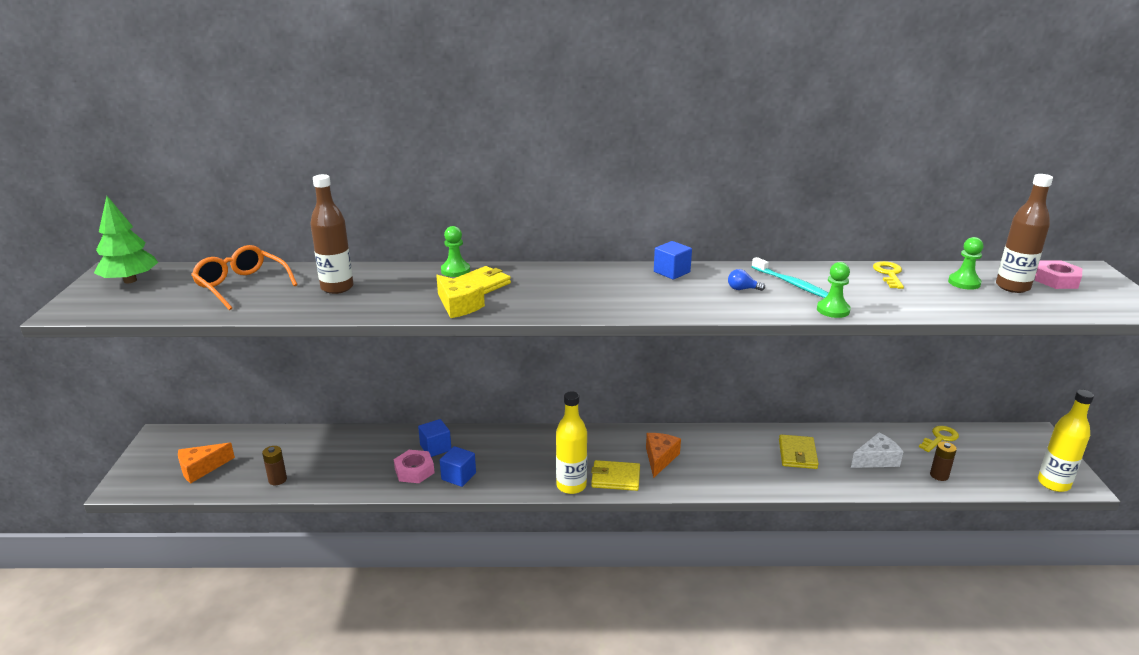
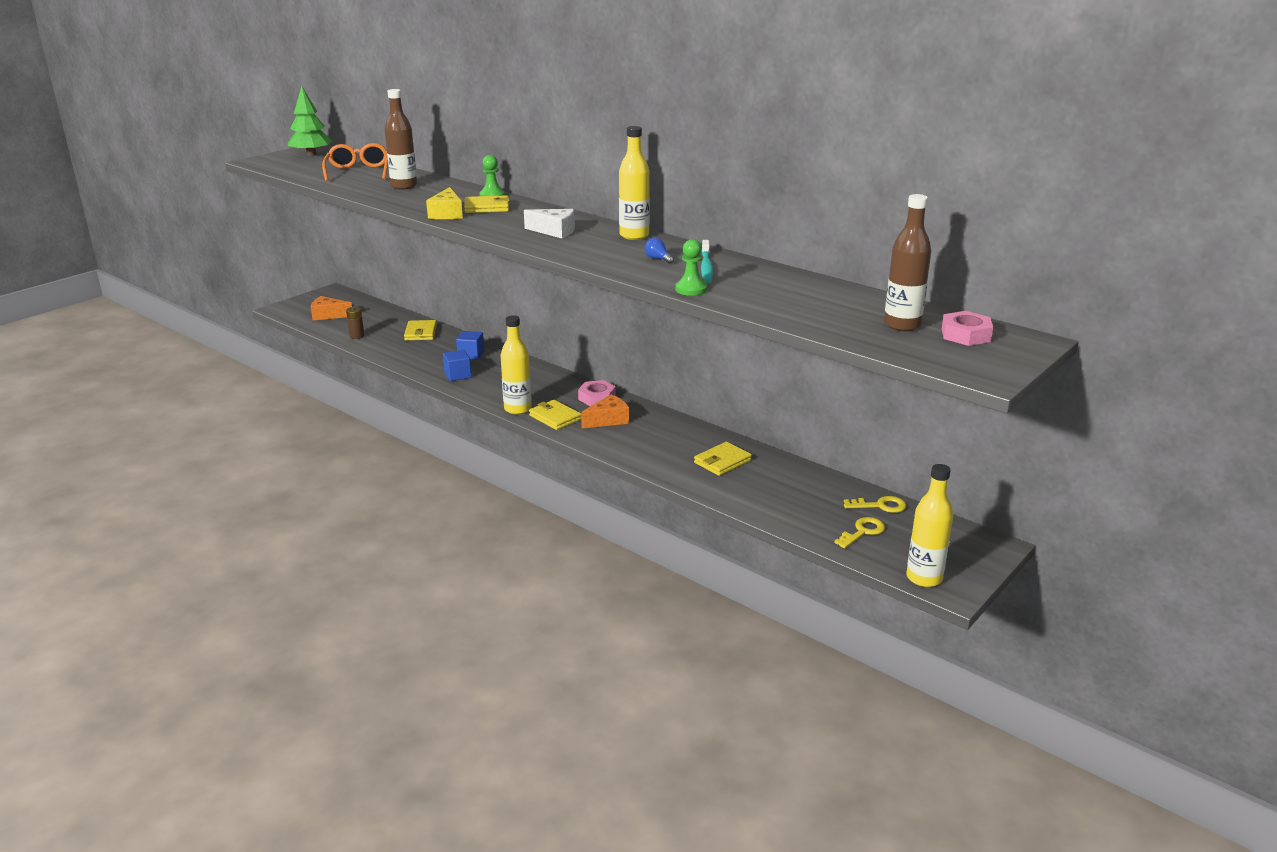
camera: 40 degrees right, 0 degrees up
(344, 445) = (421, 333): none -> yellow wallet
(414, 471) = (437, 362): pink nut -> pink nut (597, 398)
(671, 272) = (634, 235): blue cube -> yellow bottle
(876, 460) = (784, 492): white cheese -> white cheese (555, 231)
(889, 274) = (810, 285): yellow key -> yellow key (863, 532)
(939, 475) = (820, 525): brown battery -> none
(964, 283) = (863, 309): green pawn -> none

